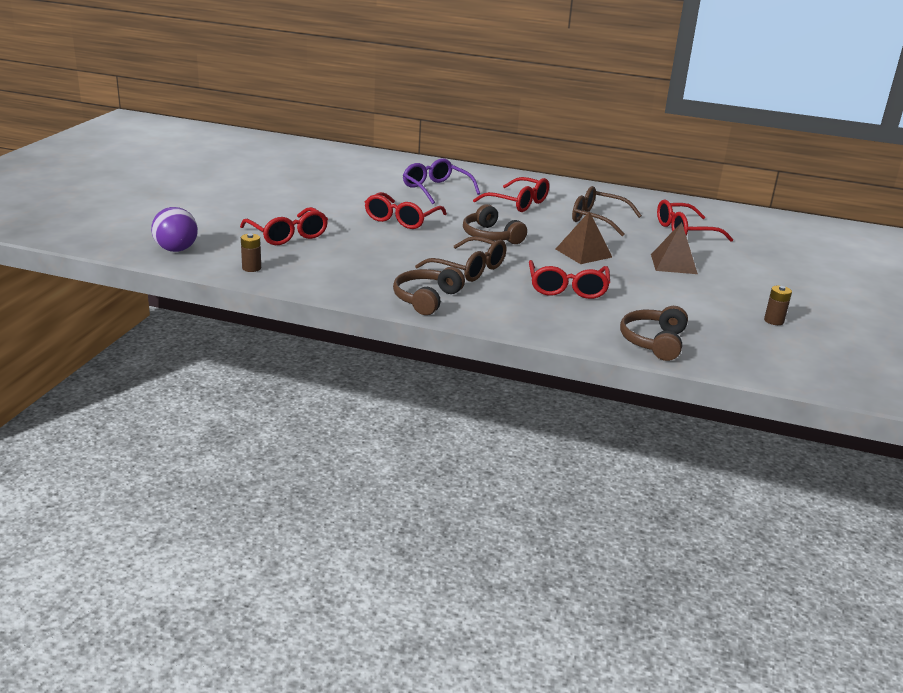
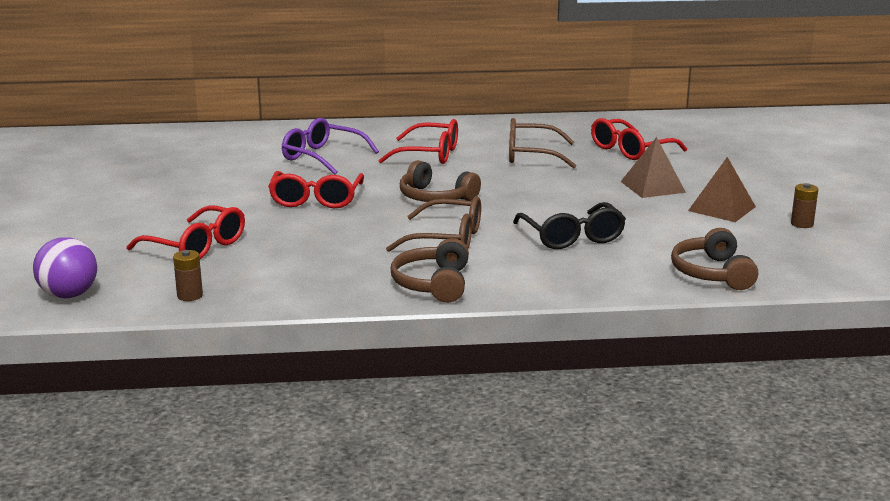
camera: 20 degrees left, 5 degrees down
(567, 288) = (572, 237): red glasses -> black glasses
(583, 253) = (551, 195): brown pyramid -> brown pyramid (722, 208)

